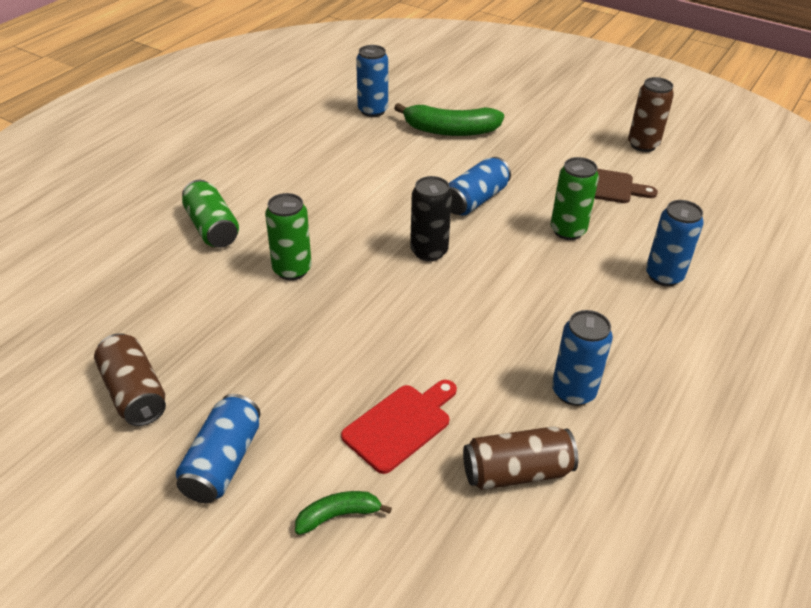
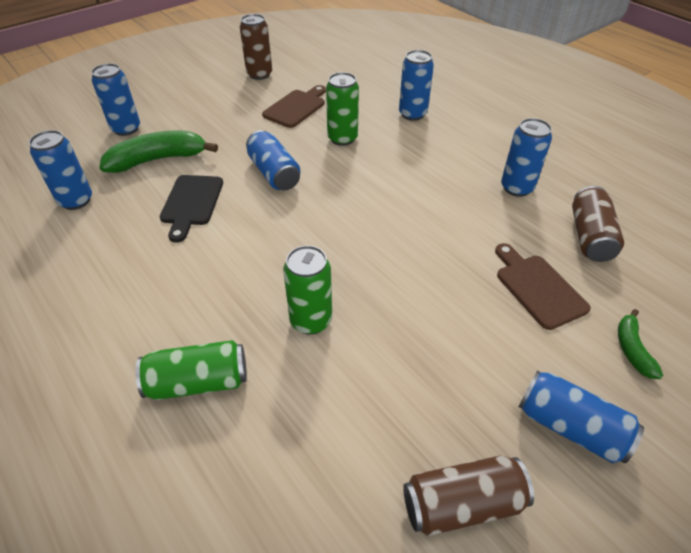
camera: 70 degrees left, 5 degrees up
(400, 425) = (537, 288): red cutting board -> brown cutting board
(402, 166) = (191, 203): none -> black cutting board
(429, 251) = (330, 218): black can -> none
(450, 130) = (158, 160): green banana -> green banana turned 135 degrees counterclockwise
(482, 100) = (126, 129): none -> blue can

